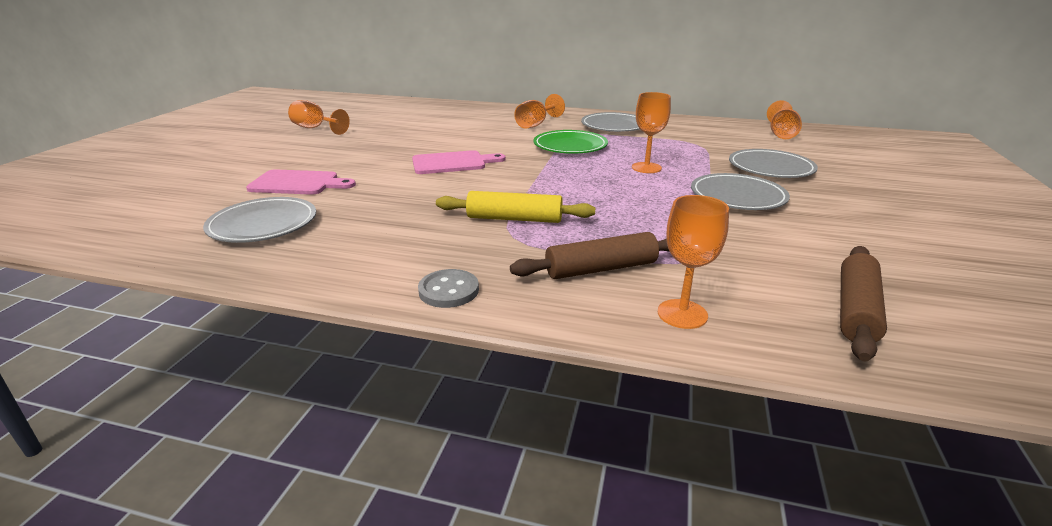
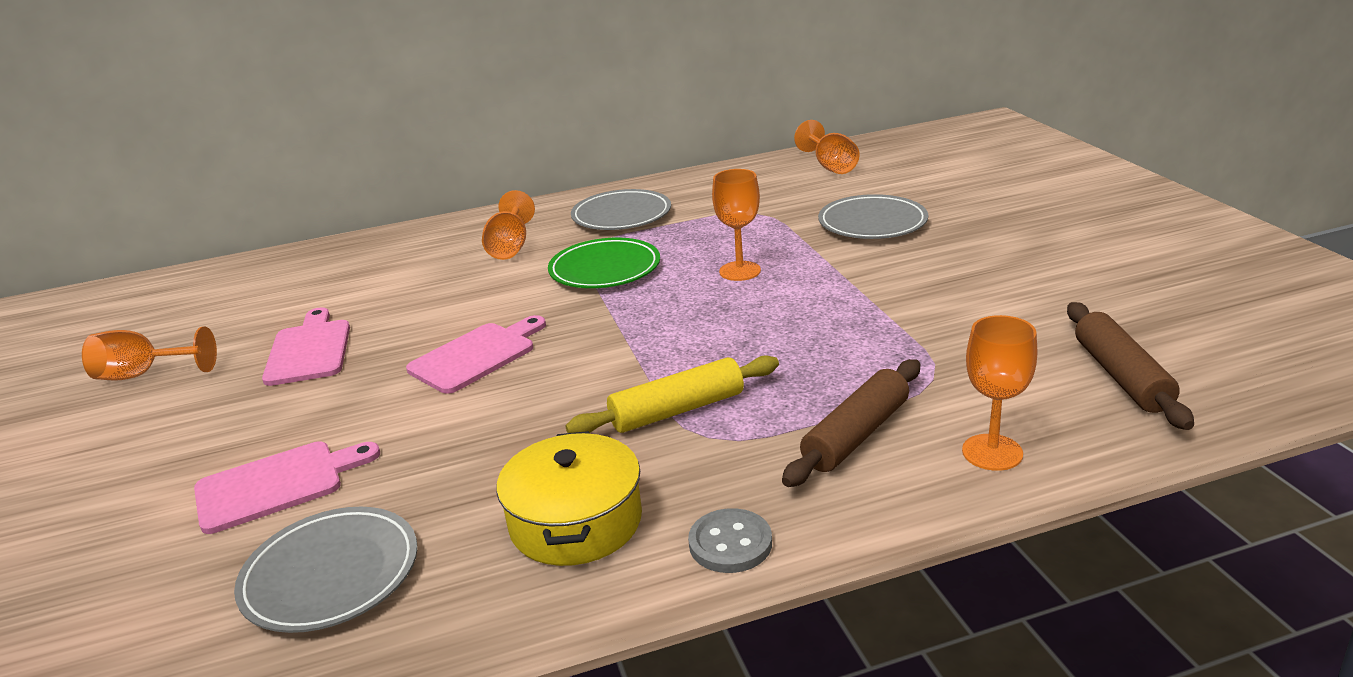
camera: 30 degrees left, 0 degrees up
(387, 139) = (309, 350): none -> pink cutting board
(390, 247) = (576, 521): none -> yellow pot
(737, 196) = (882, 277): grey plate -> none

